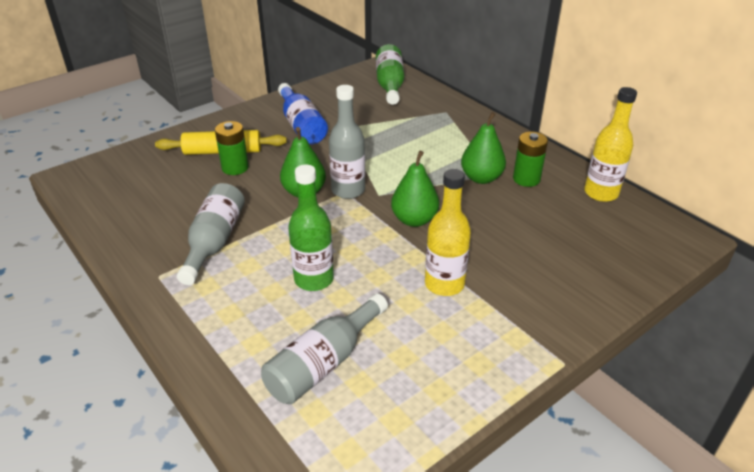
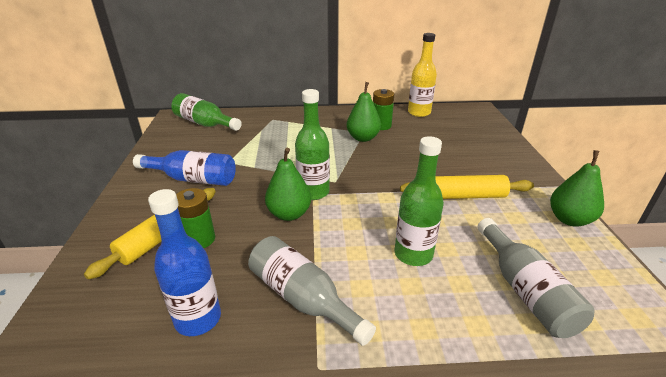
camera: 55 degrees left, 5 degrees down
(162, 207) = (198, 319): none -> blue bottle
(348, 190) = (313, 192): grey bottle -> green bottle
(414, 220) = (382, 179): green pear -> green pear (569, 219)
(444, 284) = (464, 196): yellow bottle -> yellow rolling pin

